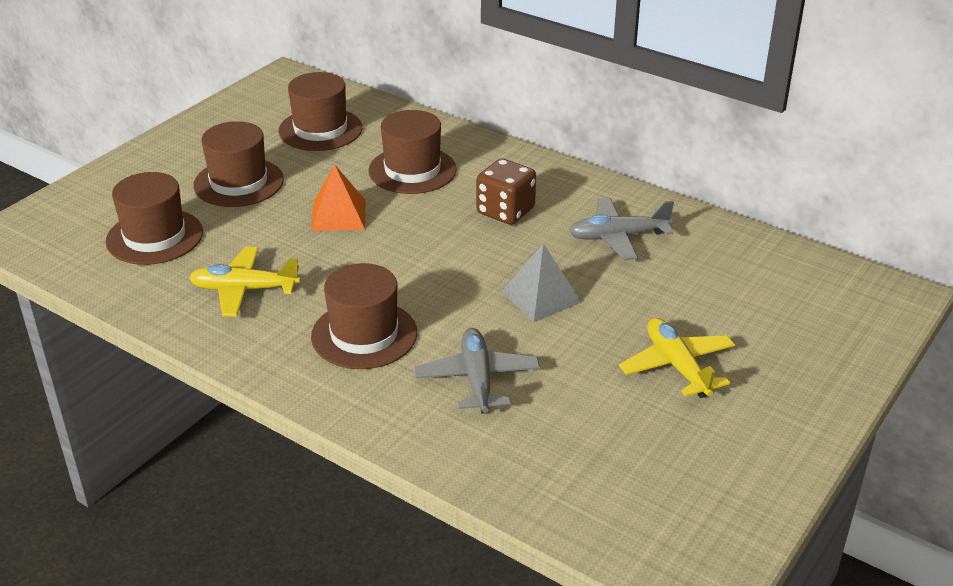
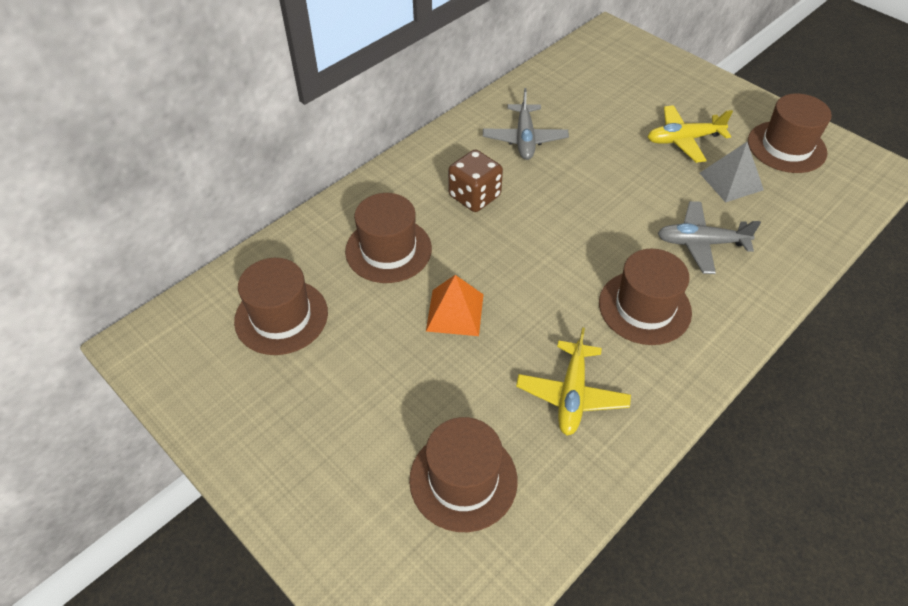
camera: 80 degrees left, 15 degrees up
(238, 182) = (370, 396): brown hat -> brown hat (786, 147)
(541, 297) = (599, 193): grey pyramid -> grey pyramid (731, 181)

